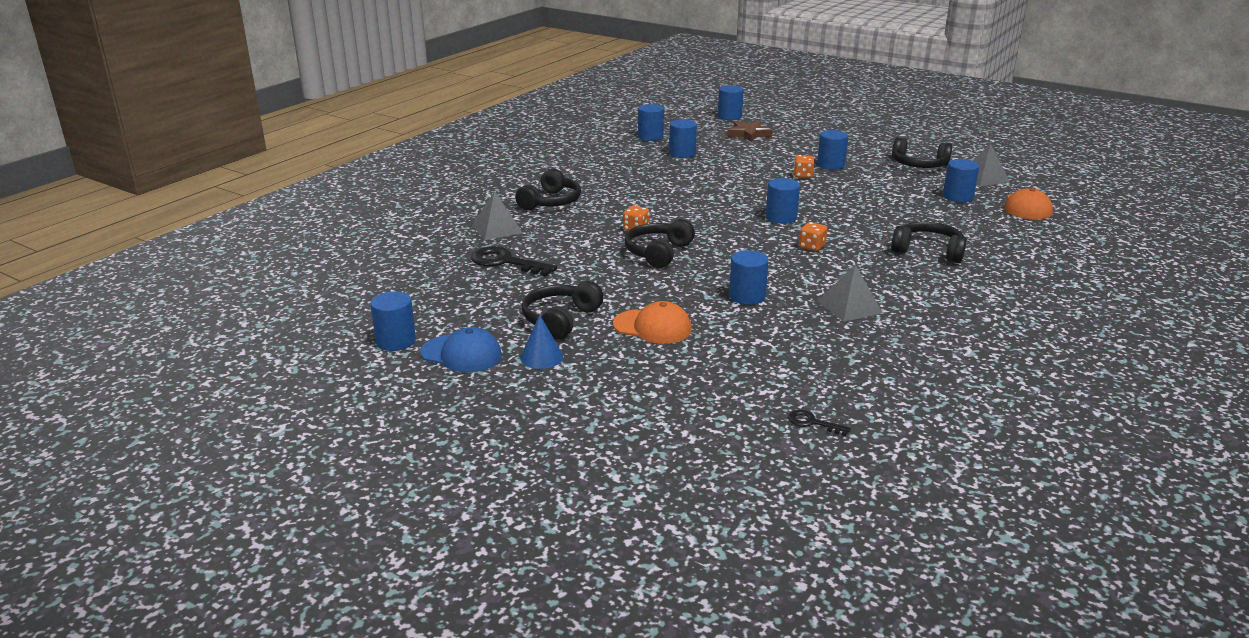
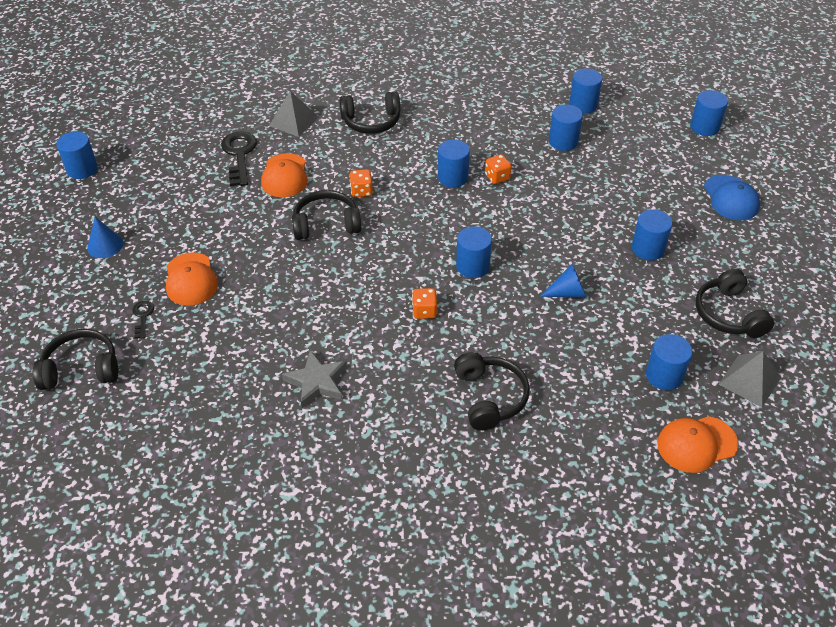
camera: 55 degrees right, 20 degrees up
(461, 354) = (84, 207): blue cap -> blue cap (731, 198)
(560, 319) = (167, 227): black headphones -> black headphones (81, 369)
(567, 252) = (284, 176): none -> orange cap
(747, 296) = (286, 310): blue cylinder -> blue cylinder (452, 177)
(748, 134) = (668, 160): brown star -> none
(803, 175) = (596, 240): orange dice -> orange dice (497, 177)
(812, 423) = (98, 430): black key -> black key (143, 316)
(846, 198) = (568, 292): none -> blue cone
(849, 307) = (317, 382): grey pyramid -> grey star

